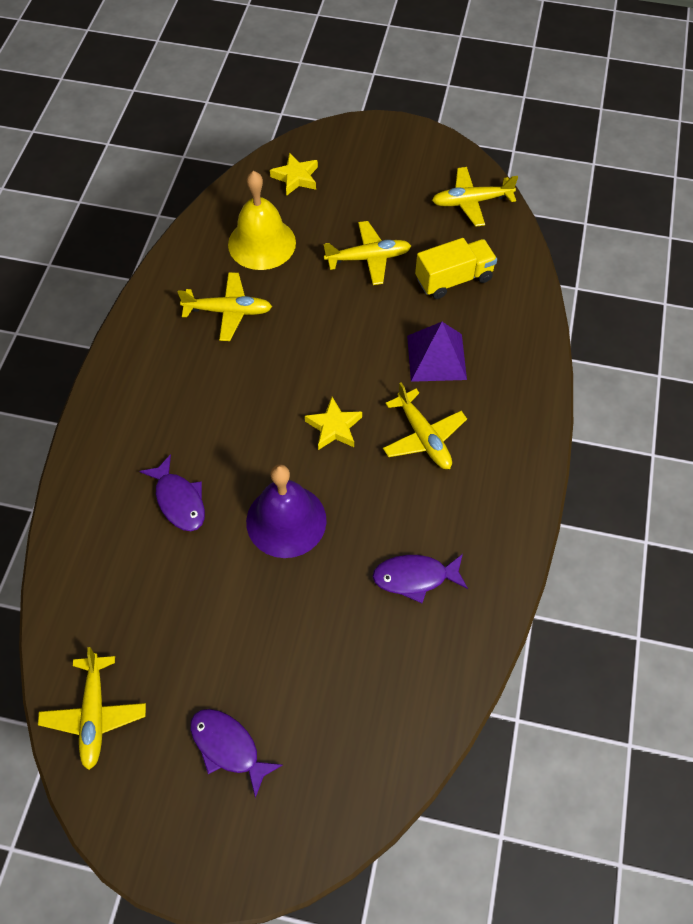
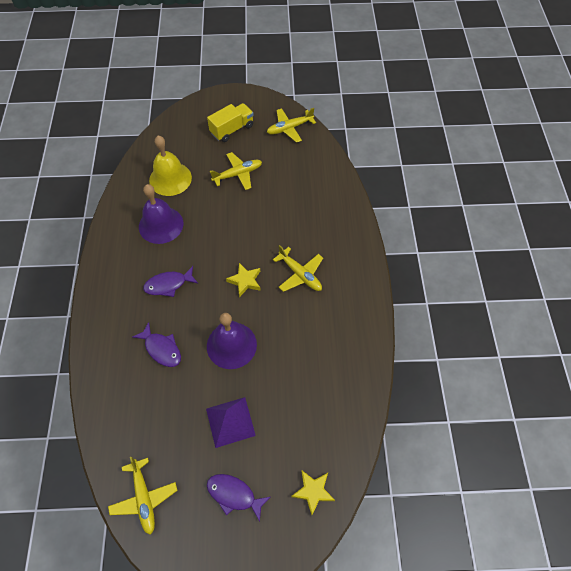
camera: 15 degrees left, 0 degrees up
(228, 311) = (161, 225): yellow plane -> purple bell
(296, 177) = (180, 134): yellow star -> yellow star (313, 491)
(415, 577) = (318, 360): purple fish -> purple fish (168, 285)
(436, 357) = (294, 225): purple pyramid -> purple pyramid (230, 422)
(453, 279) = (292, 176): yellow truck -> yellow truck (232, 129)

